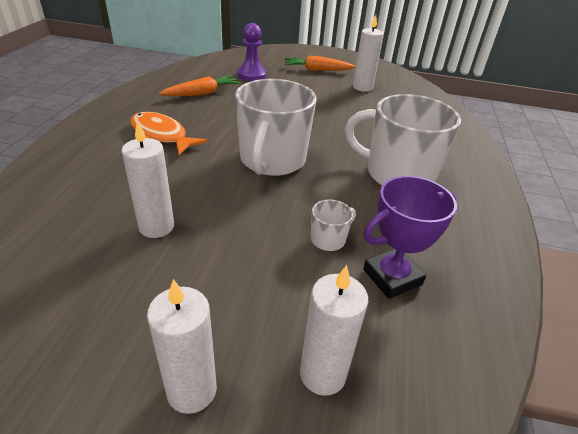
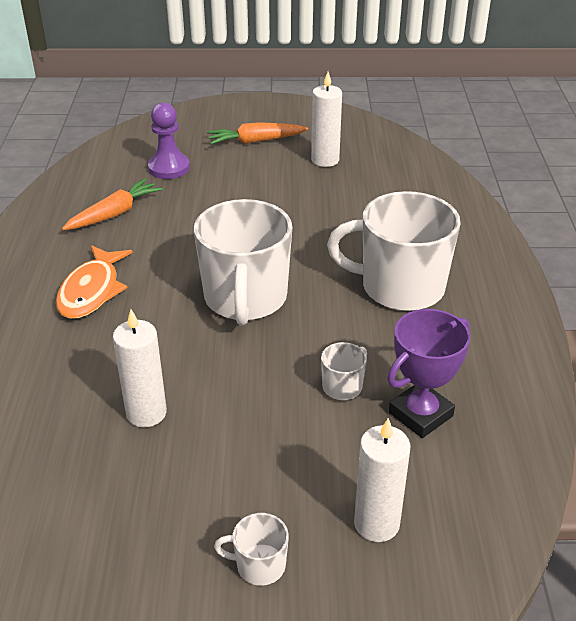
camera: 10 degrees left, 0 degrees up
(161, 135) = (92, 291): orange fish -> orange fish turned 105 degrees counterclockwise
(191, 390) = (259, 565): white candle -> white mug

